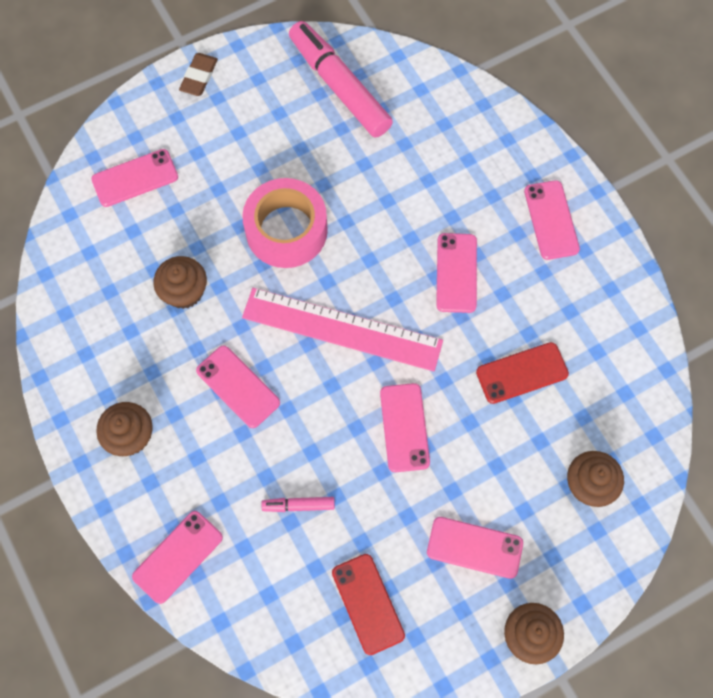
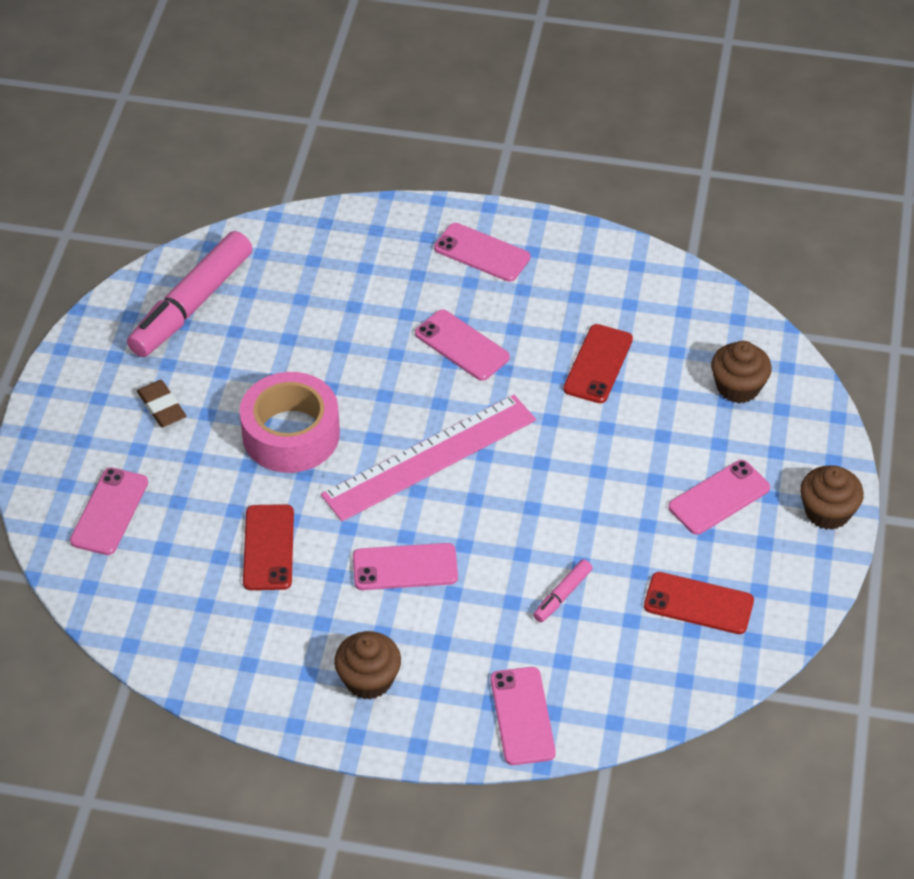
camera: 50 degrees left, 20 degrees down
(184, 291) = (268, 548): brown cupcake -> red phone
(199, 76) = (60, 397): brown eraser -> brown eraser (162, 407)
(339, 86) = (192, 305): pink marker -> pink marker turned 60 degrees counterclockwise
(404, 427) = (565, 474): pink phone -> none

